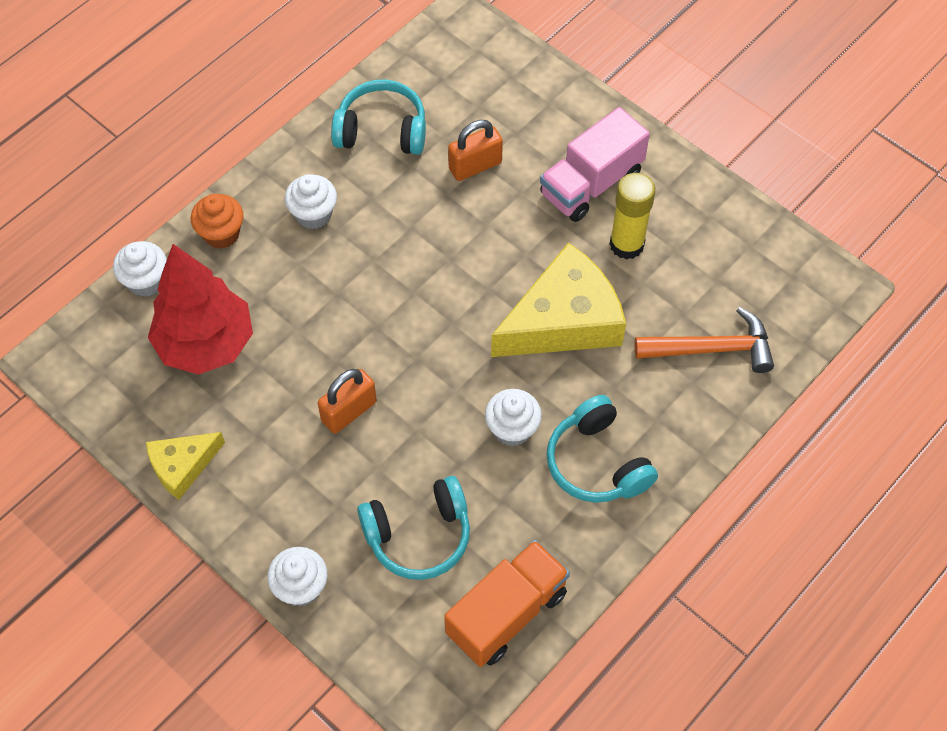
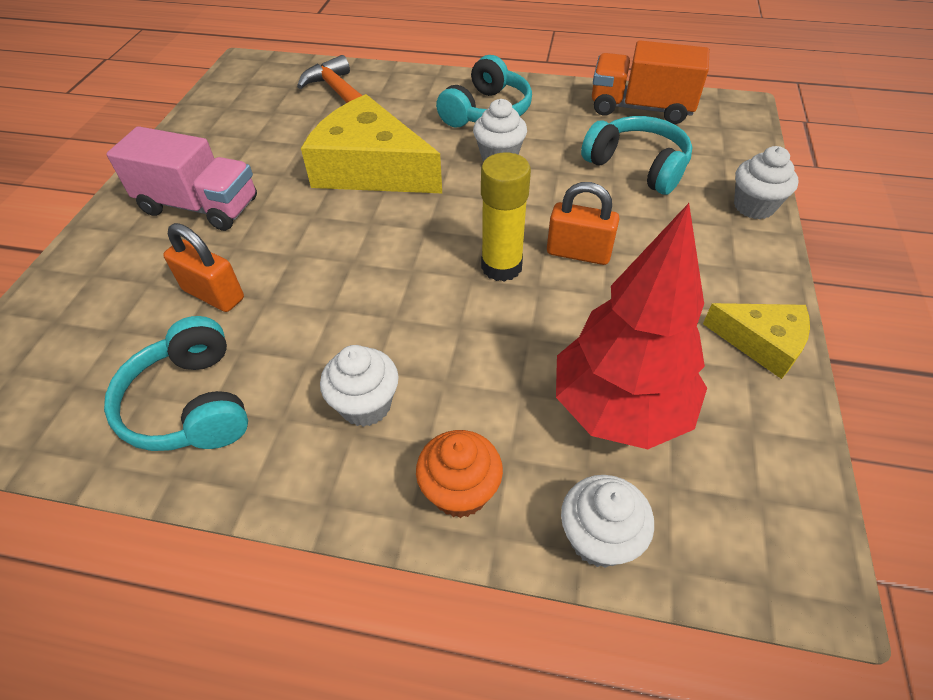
camera: 120 degrees left, 10 degrees down
(626, 244) = (264, 163): yellow glue stick -> yellow glue stick (501, 267)

